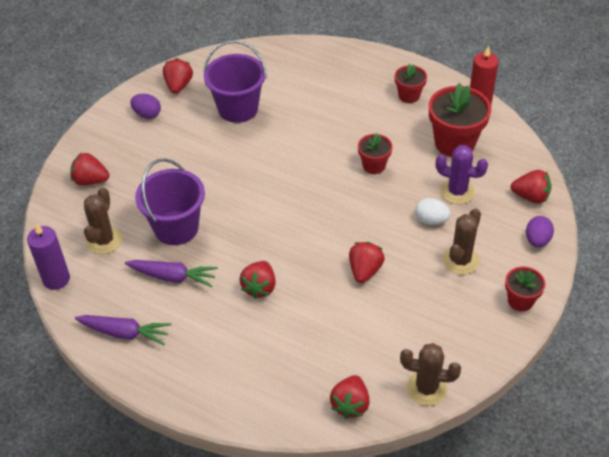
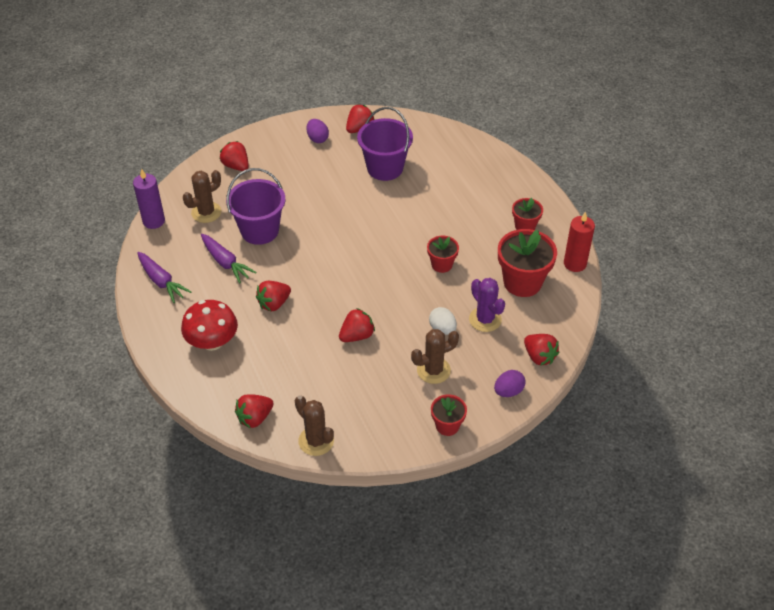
camera: 35 degrees right, 0 degrees up
(236, 359) = (212, 341): none -> red mushroom

